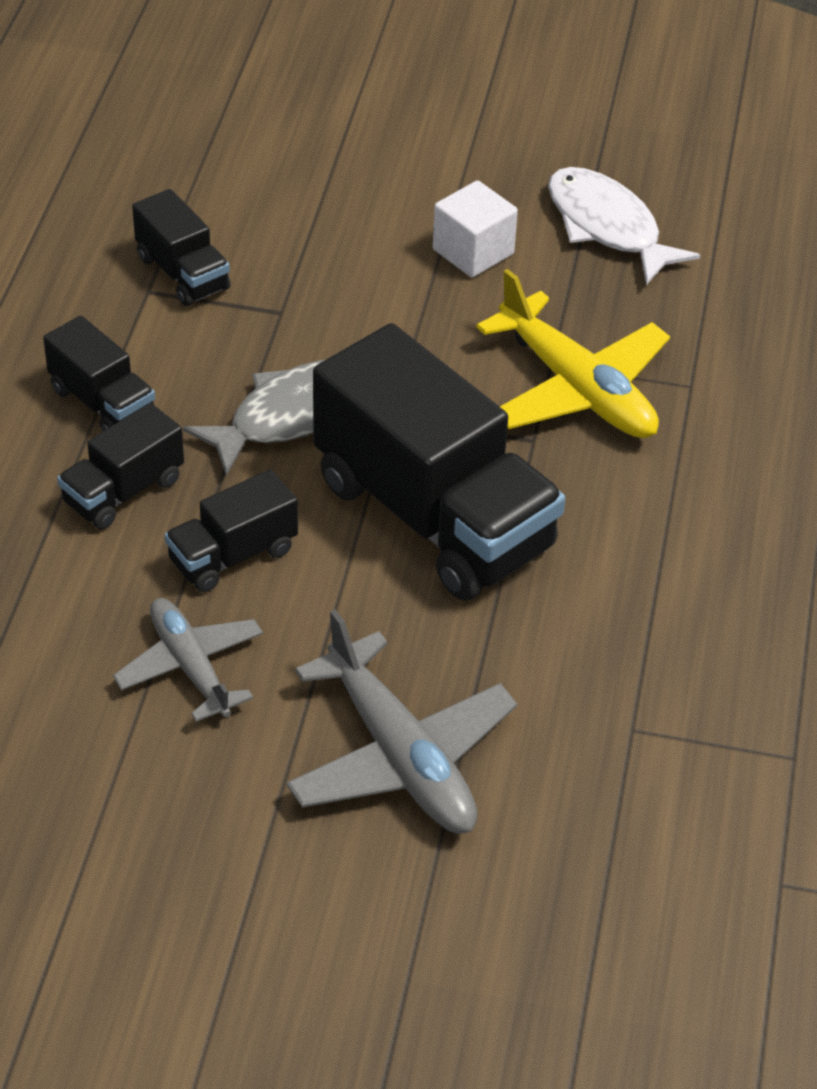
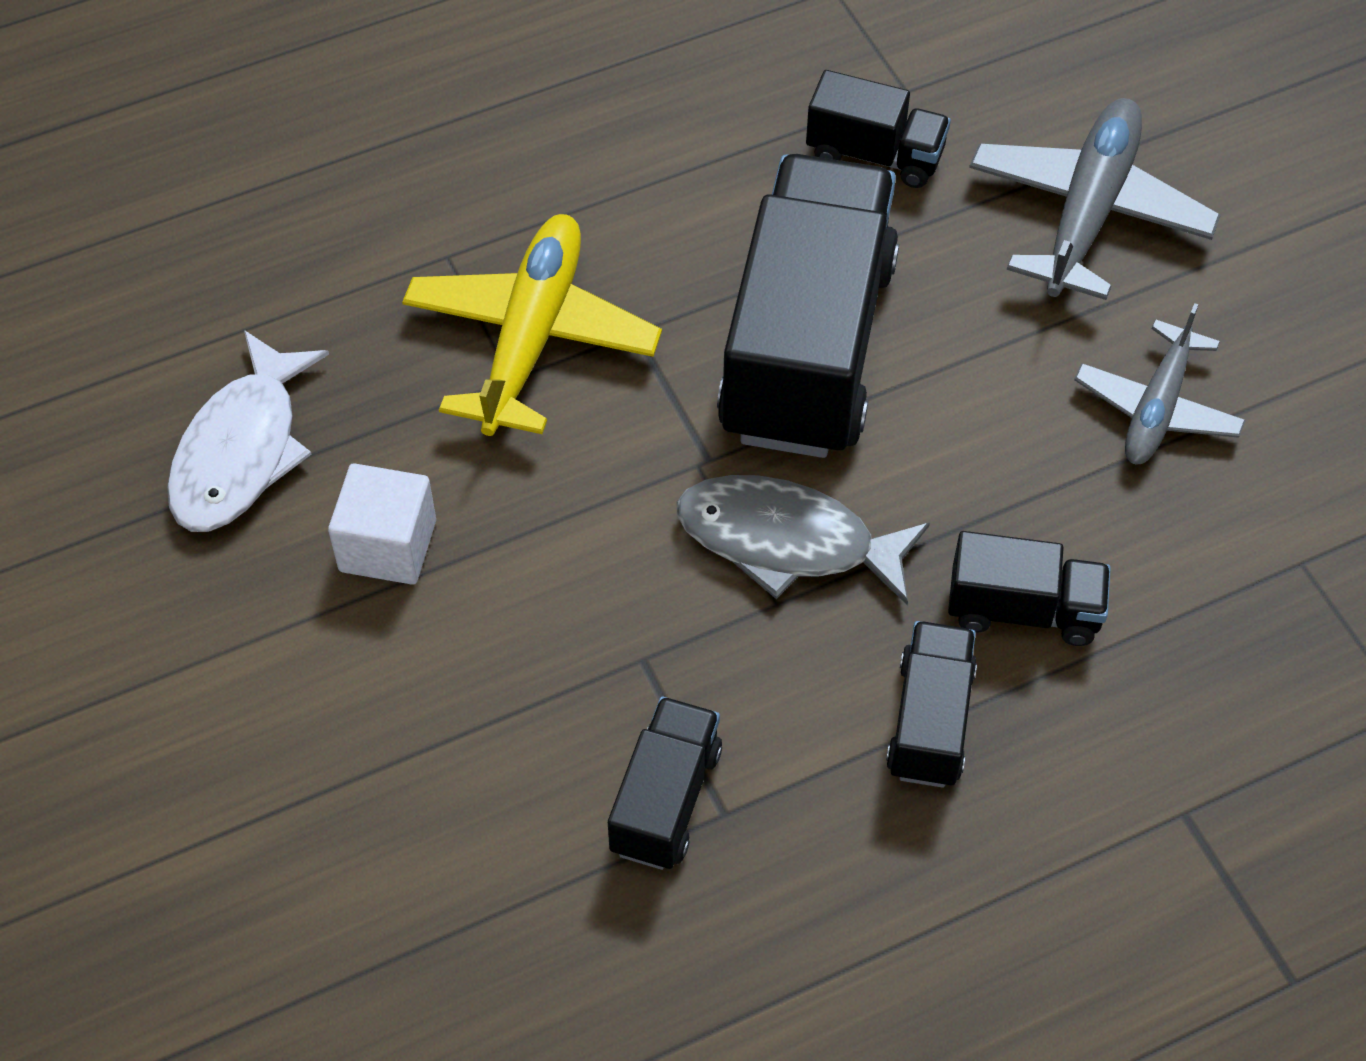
camera: 125 degrees left, 10 degrees up
(232, 555) = (1008, 464): black truck -> black truck (875, 155)

